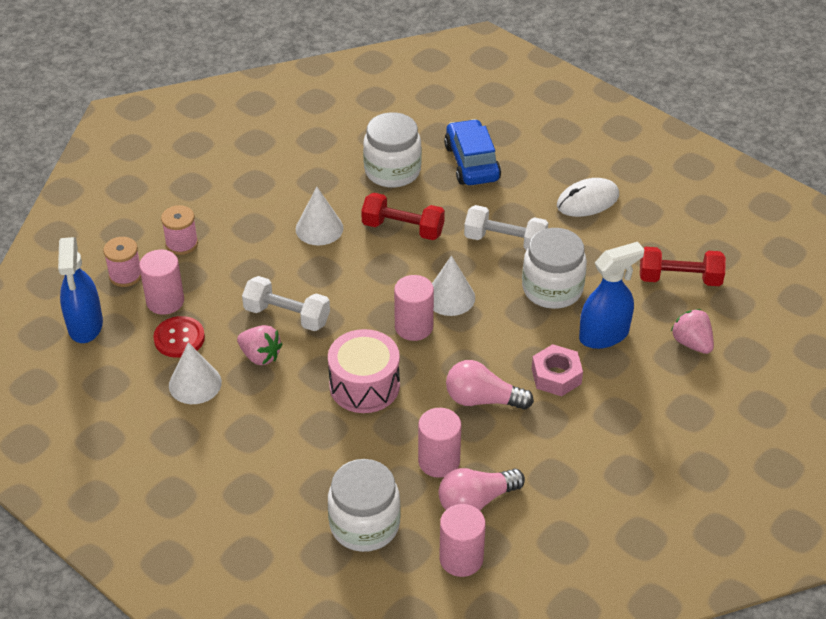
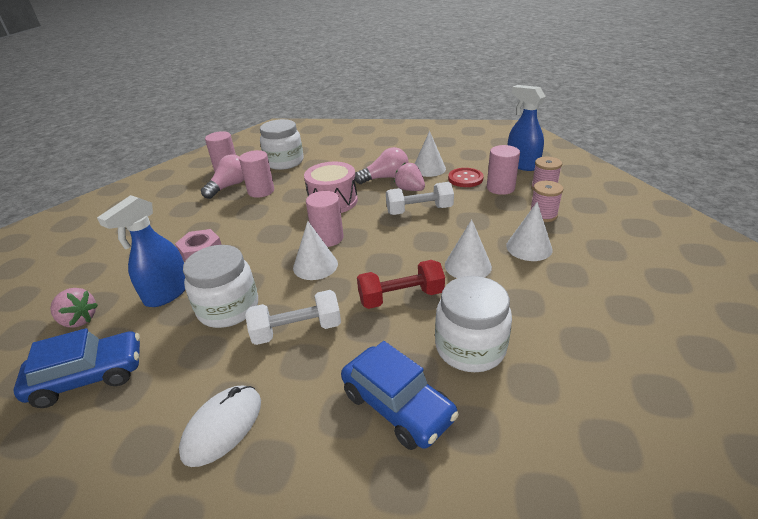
camera: 150 degrees right, 10 degrees down
(247, 218) = (529, 247): none -> white cone
(260, 356) = (410, 189): pink strawberry -> pink strawberry turned 45 degrees clockwise
(482, 399) = (250, 222): pink light bulb -> pink light bulb (385, 178)
(679, 279) = (89, 377): red dumbbell -> blue car

